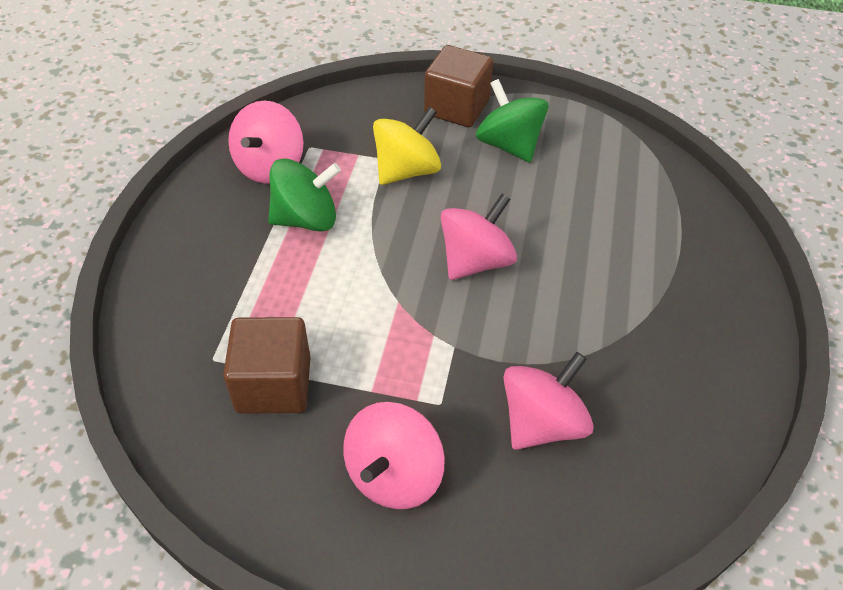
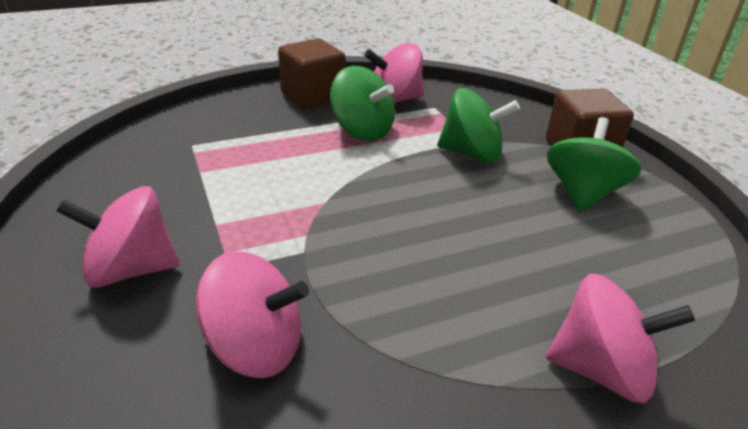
camera: 55 degrees right, 15 degrees down
(273, 384) = (187, 176): brown cube -> brown cube (312, 96)
(407, 170) = (472, 154): yellow spinning top -> green spinning top
(475, 261) = (417, 226): pink spinning top -> pink spinning top (601, 370)

